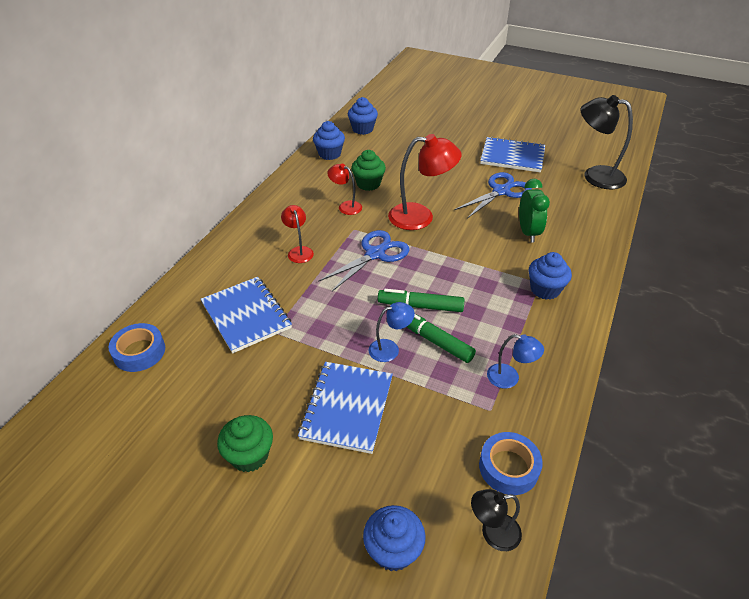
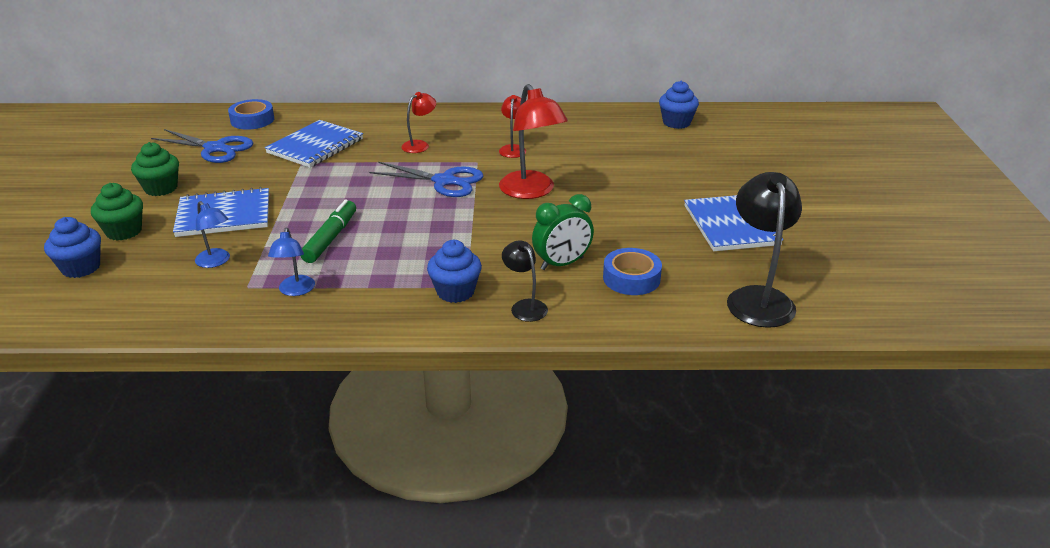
camera: 65 degrees right, 10 degrees down
(329, 154) = (602, 118): blue cupcake -> none
(368, 184) = (566, 150): green cupcake -> green cupcake (124, 231)
(390, 349) = (307, 219): blue lamp -> blue lamp (216, 262)
(420, 306) = (377, 221): green marker -> none
(492, 533) = (102, 311): black lamp -> black lamp (525, 306)
(501, 191) = (636, 231): blue scissors -> blue scissors (215, 148)
(508, 467) = (177, 308): blue tape -> blue tape (631, 278)

